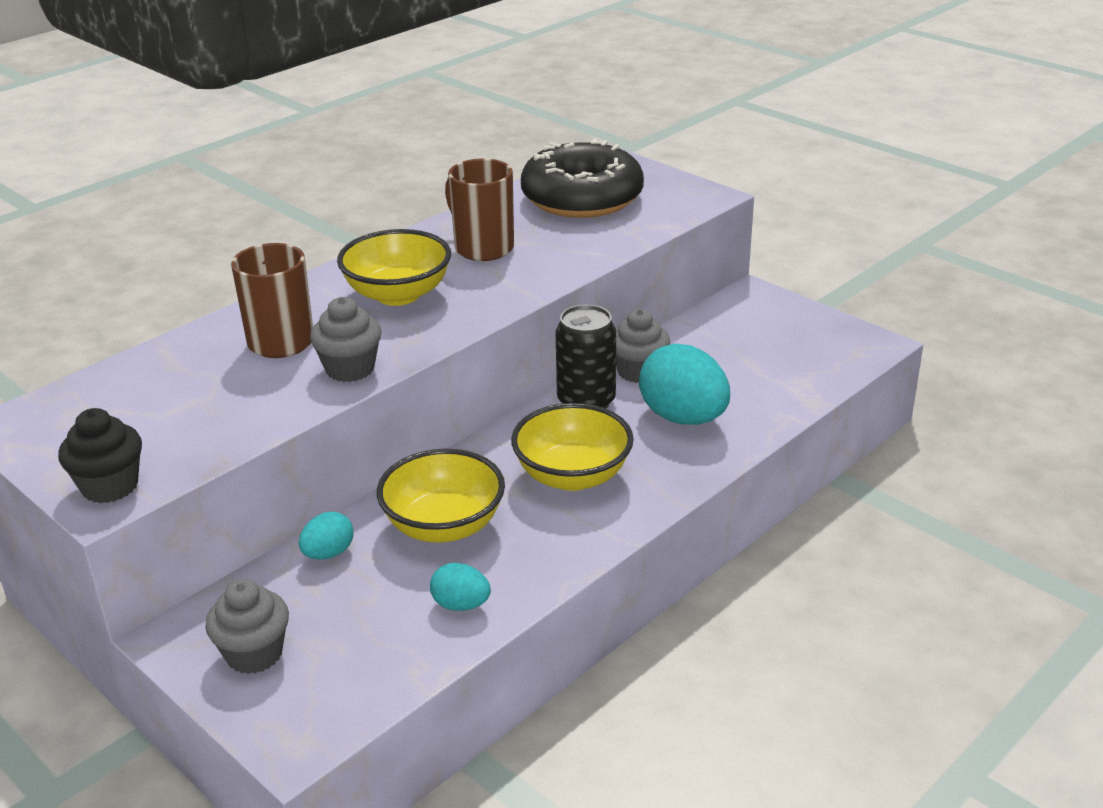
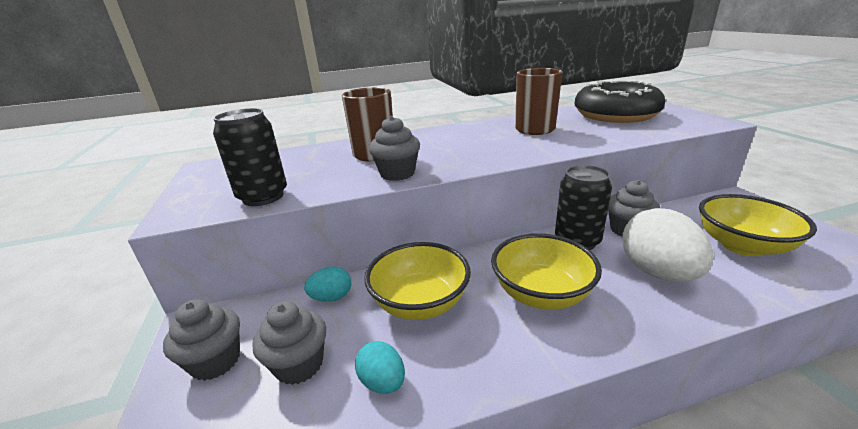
camera: 30 degrees right, 5 degrees down
(110, 486) = (192, 207): black cupcake -> none
(196, 447) = (263, 197): none -> black can
(357, 623) = (299, 365): none -> grey cupcake
(398, 294) = (463, 142): yellow bowl -> yellow bowl (742, 246)
(683, 418) = (657, 273): turquoise egg -> white egg

